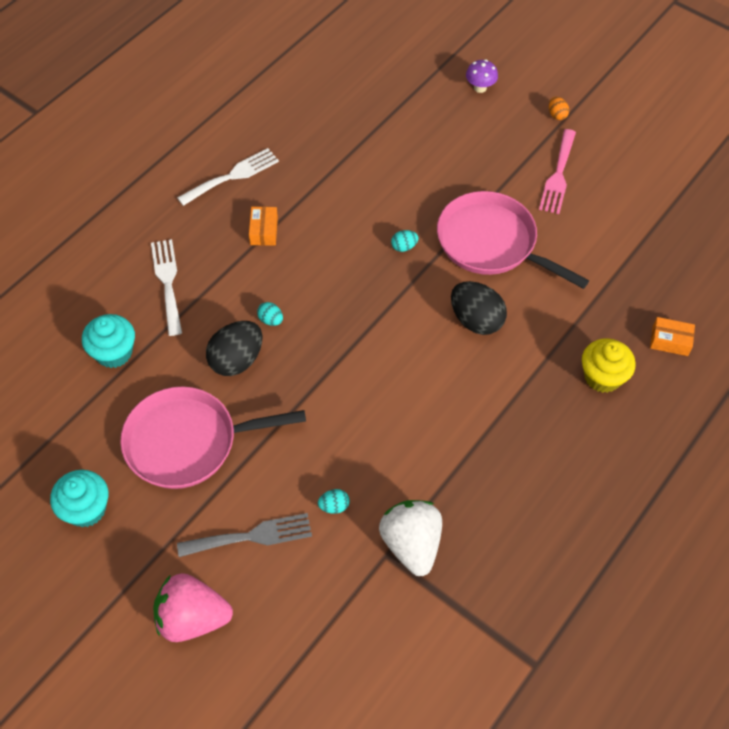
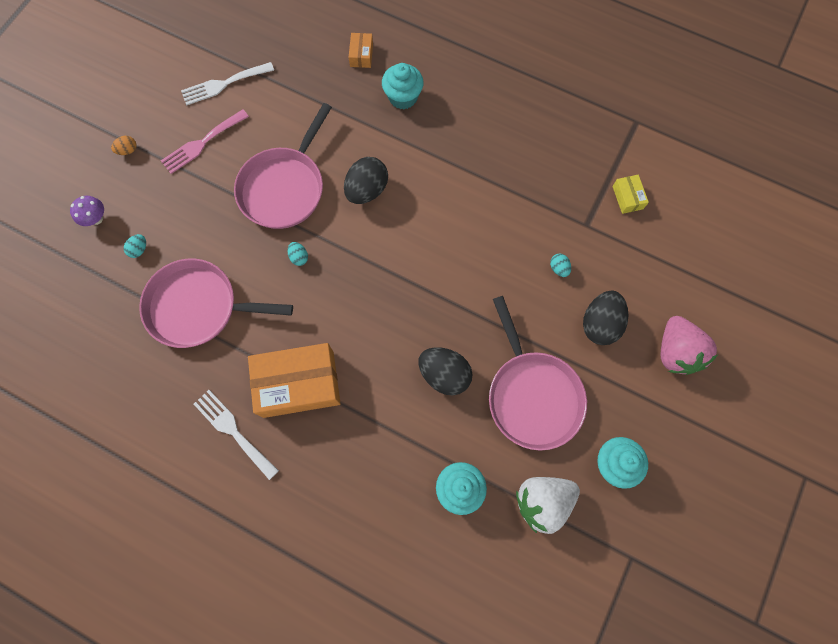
camera: 100 degrees left, 15 degrees up
(167, 282) = (372, 460): white fork -> white fork (223, 84)
(252, 536) = (600, 324): grey fork -> black egg
(264, 231) = (298, 384): orange box -> orange box, size x2.26
(270, 320) = (397, 355): turquoise egg -> turquoise egg (139, 249)
(366, 159) = (198, 307): none -> pink pan
(411, 544) = (574, 209): white strawberry -> white strawberry (542, 501)
(417, 618) = (627, 197): none -> yellow box
(558, 175) = (202, 143): pink fork -> pink fork turned 135 degrees clockwise
(602, 377) = (403, 97): yellow cupcake -> turquoise cupcake

